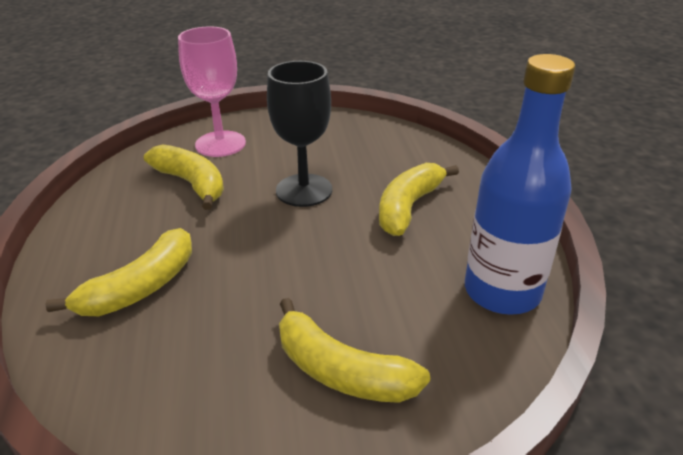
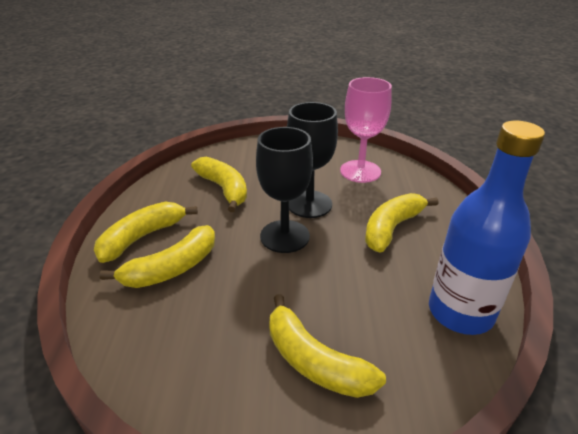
camera: 10 degrees right, 0 degrees up
(93, 254) = (142, 237): none -> yellow banana
(220, 144) = (251, 159): pink goblet -> pink goblet (360, 171)
(279, 231) = (284, 236): none -> black goblet

